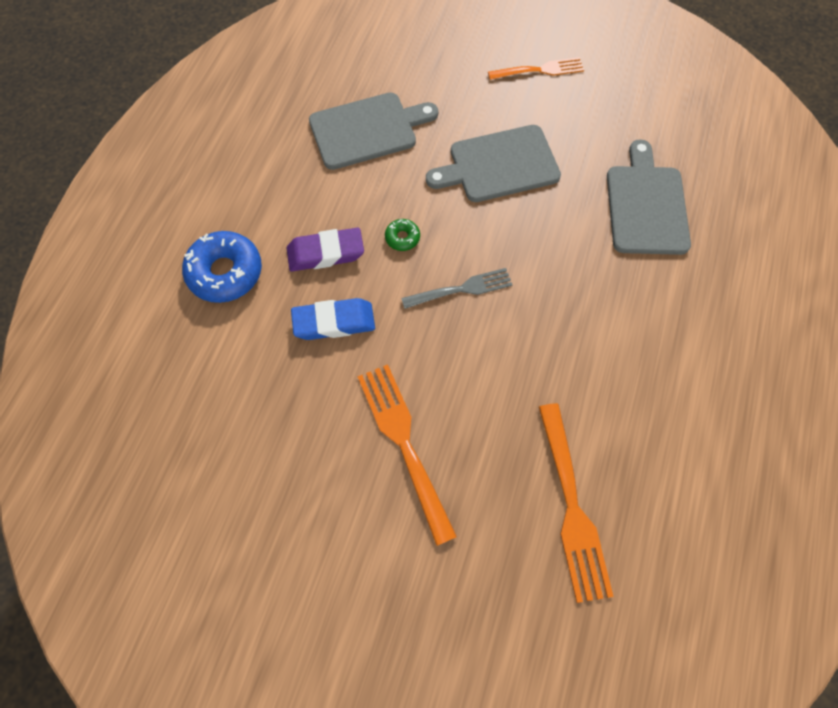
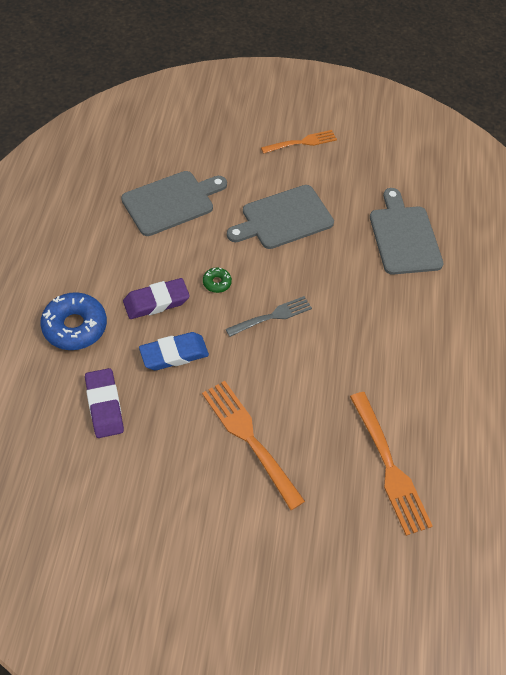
camera: 15 degrees left, 10 degrees down
(240, 376) = (104, 405): none -> purple eraser

